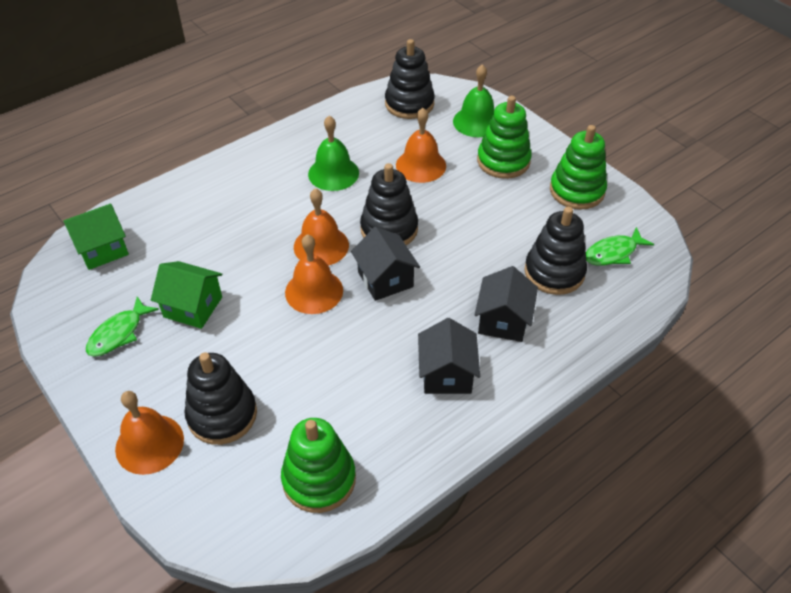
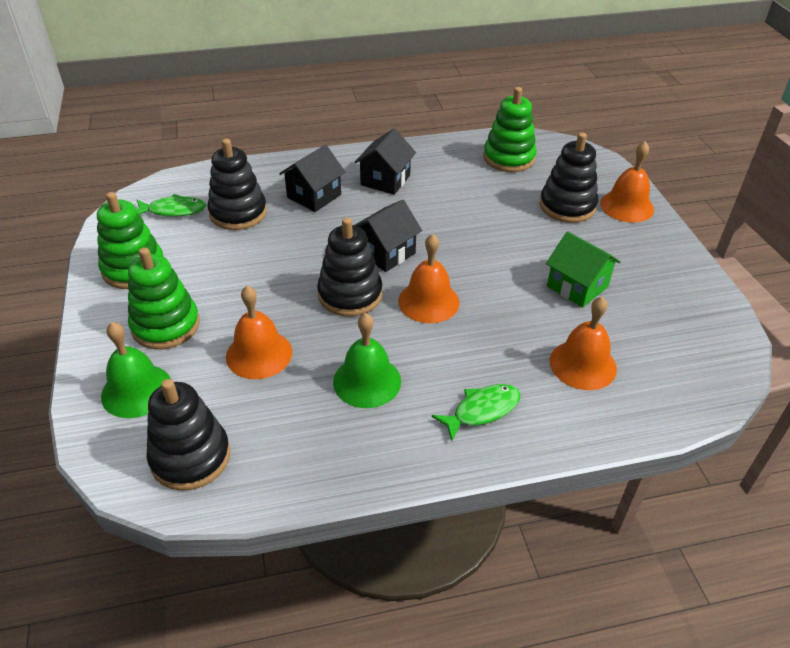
camera: 155 degrees left, 5 degrees down
(102, 249) = (674, 377): green house -> none
(118, 333) = (652, 286): green fish -> green fish (482, 410)
(314, 291) = (457, 264): orange bell -> orange bell (583, 364)
(385, 279) = (386, 253): black house -> black house turned 45 degrees clockwise

